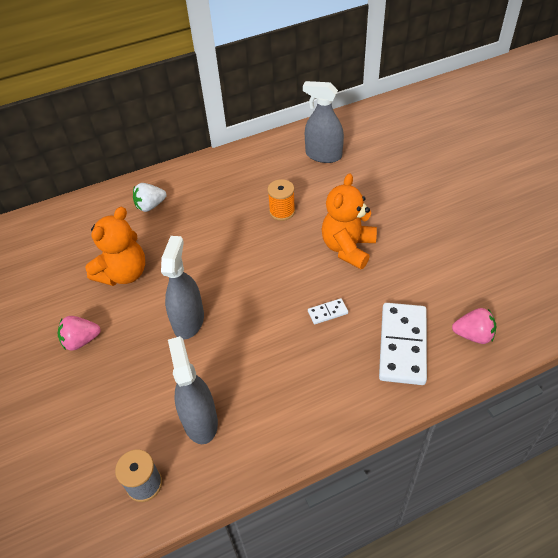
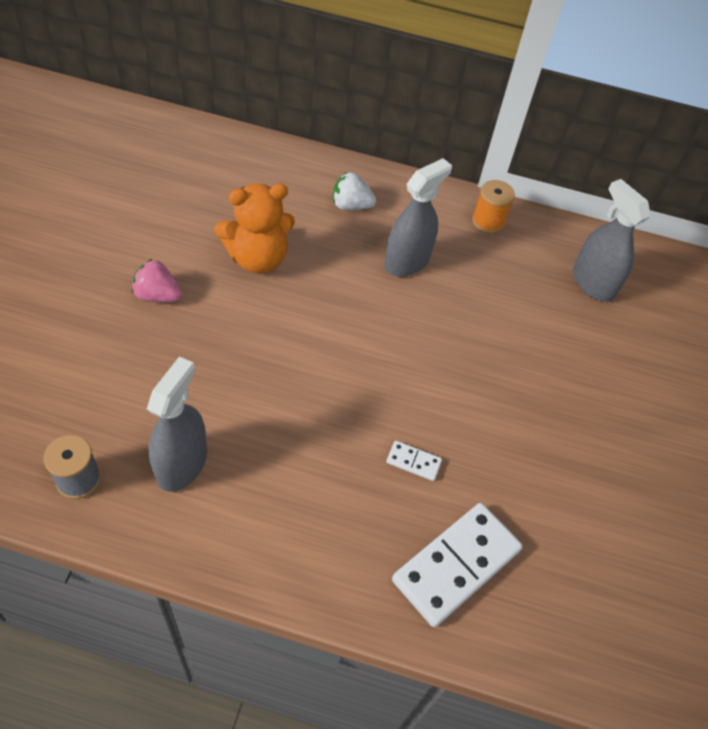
camera: 30 degrees right, 5 degrees up
(188, 321) = (269, 355): grey spray bottle -> grey spray bottle (407, 262)
(282, 211) = (479, 313): orange spool -> orange spool (488, 221)
(348, 248) = (509, 410): orange teddy bear -> none
(473, 335) = (547, 624): pink strawberry -> none

